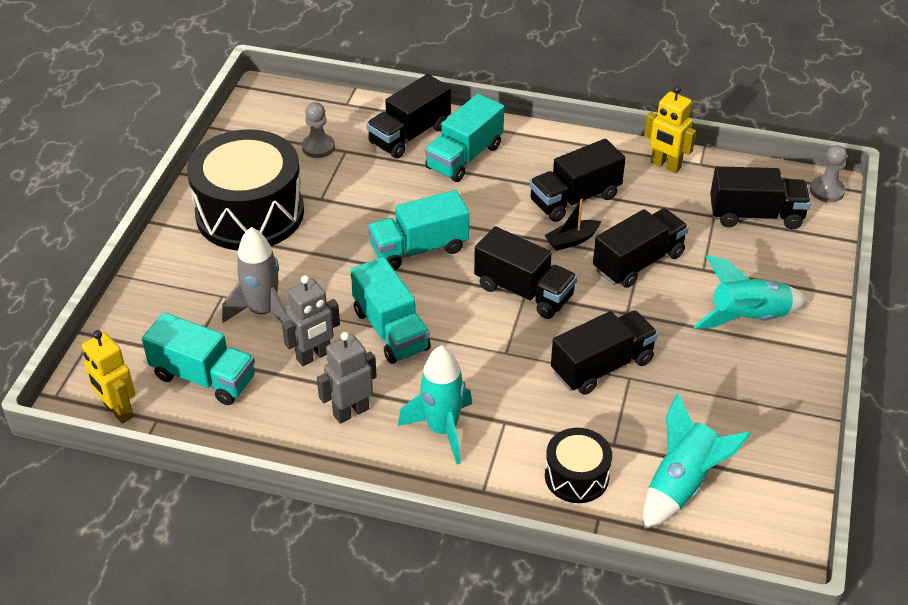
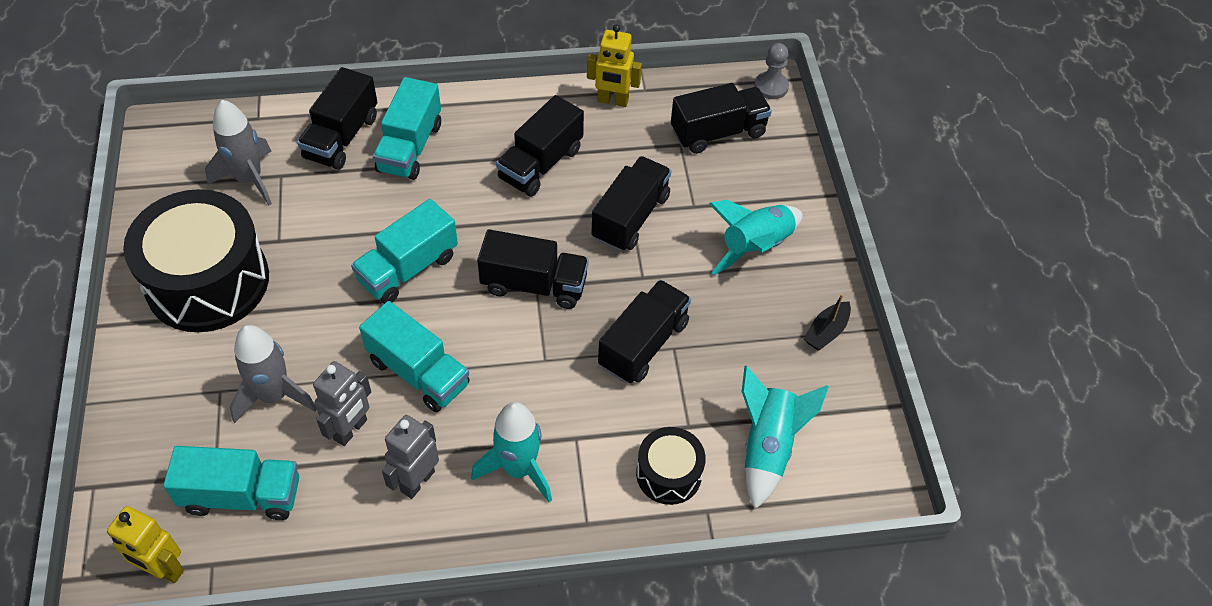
camera: 25 degrees left, 10 degrees up
(318, 147) = (249, 179): grey pawn -> grey rocket
(572, 240) = (557, 212): black boat -> black boat (826, 331)

